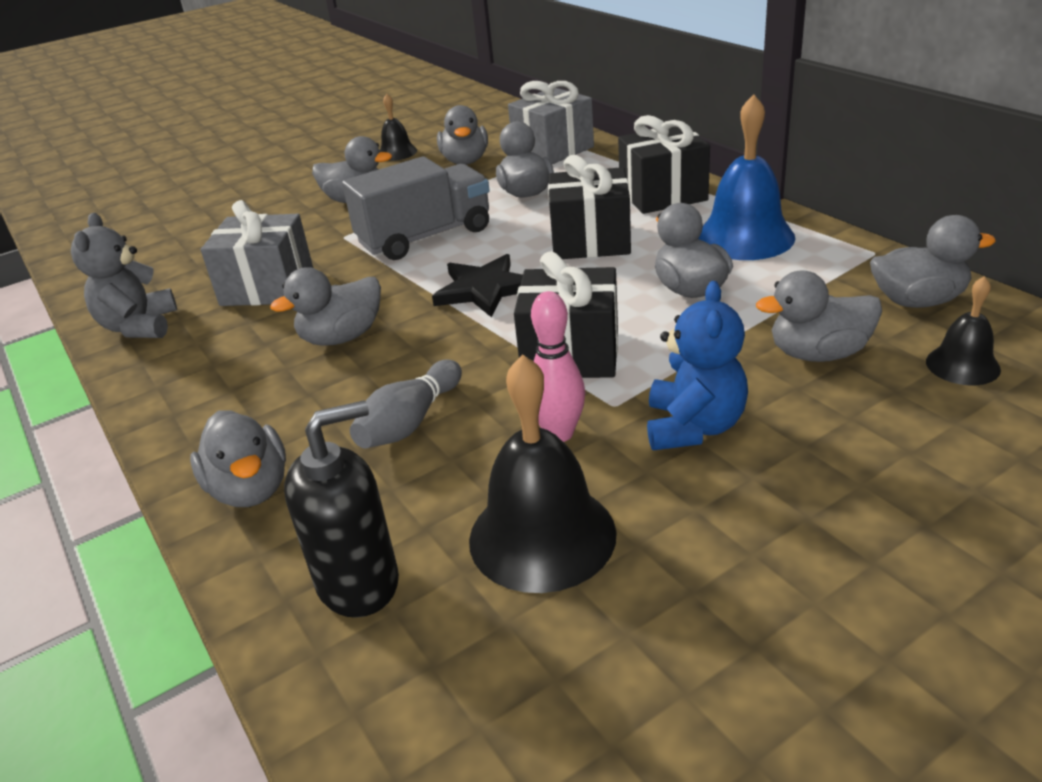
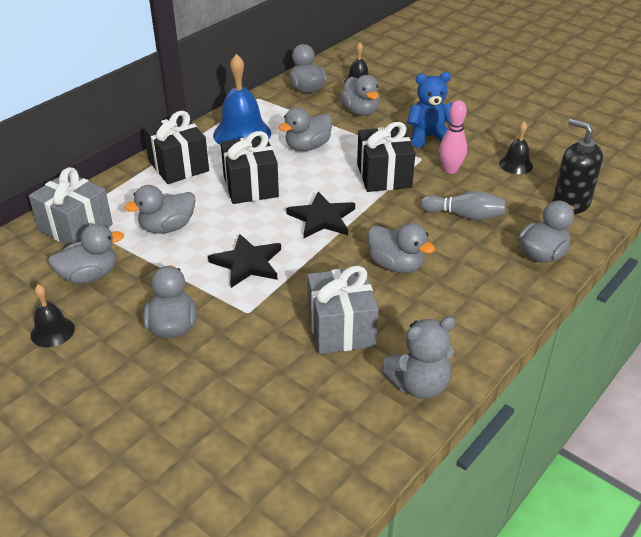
camera: 110 degrees left, 5 degrees up
(425, 237) = (247, 263): grey truck -> black star
(542, 536) = (516, 164): black bell -> black bell, size x0.55

